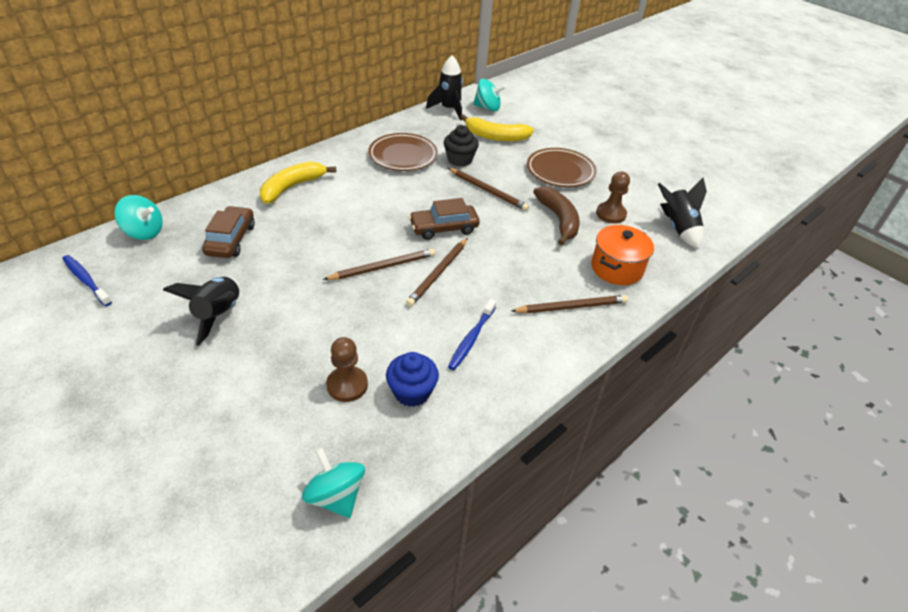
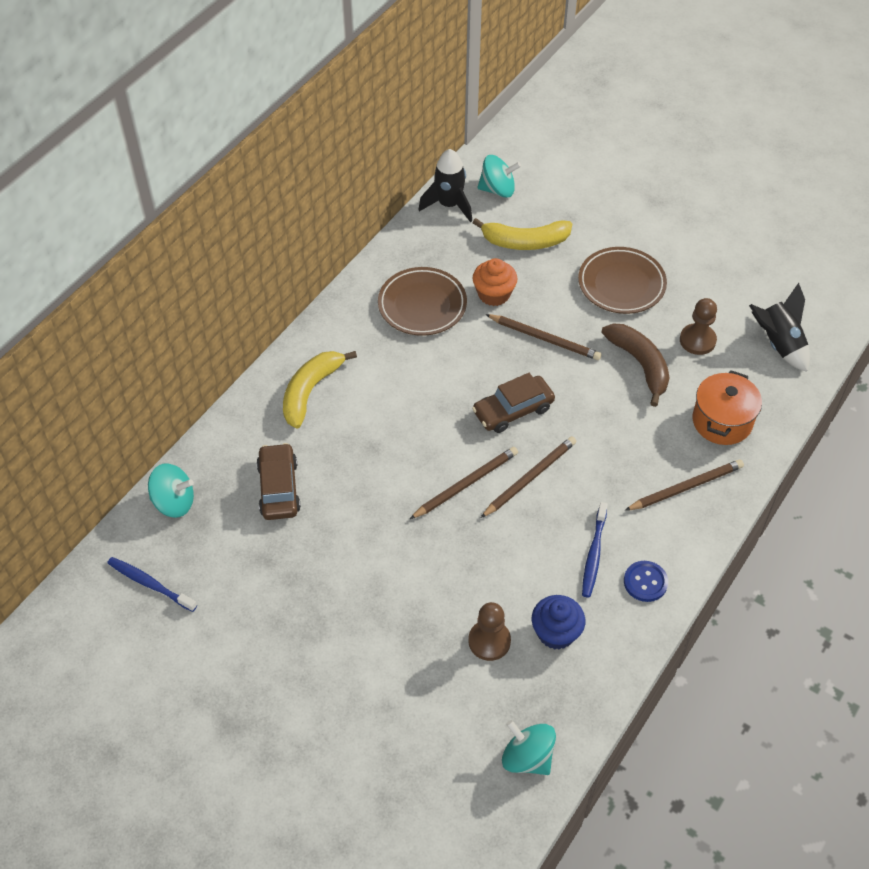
camera: 10 degrees left, 10 degrees up
(218, 315) = (318, 592): black rocket -> none
(438, 273) = (530, 478): brown pencil -> brown pencil turned 150 degrees counterclockwise
(459, 159) = (494, 294): black cupcake -> orange cupcake
(511, 370) = (645, 582): none -> blue button

